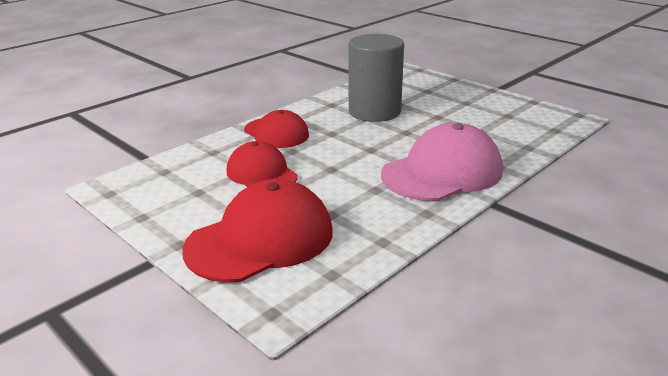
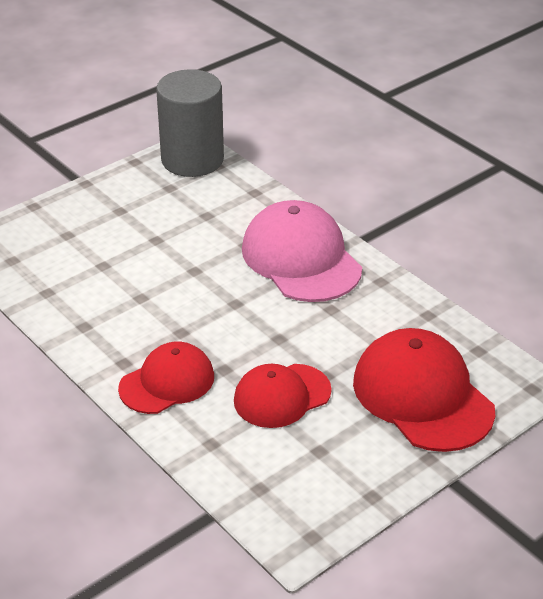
camera: 85 degrees left, 10 degrees up
(374, 112) = (124, 289): grey cylinder -> grey cylinder (192, 160)

